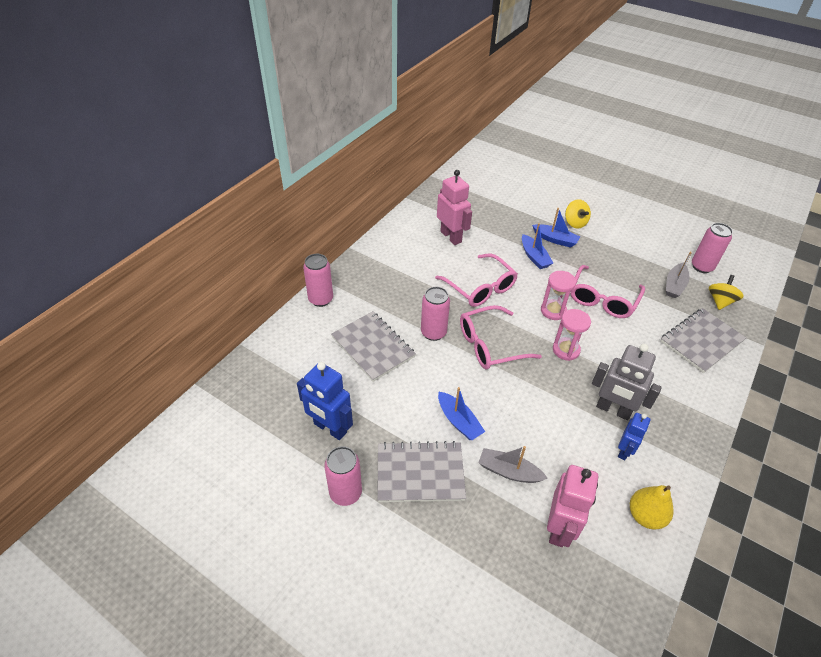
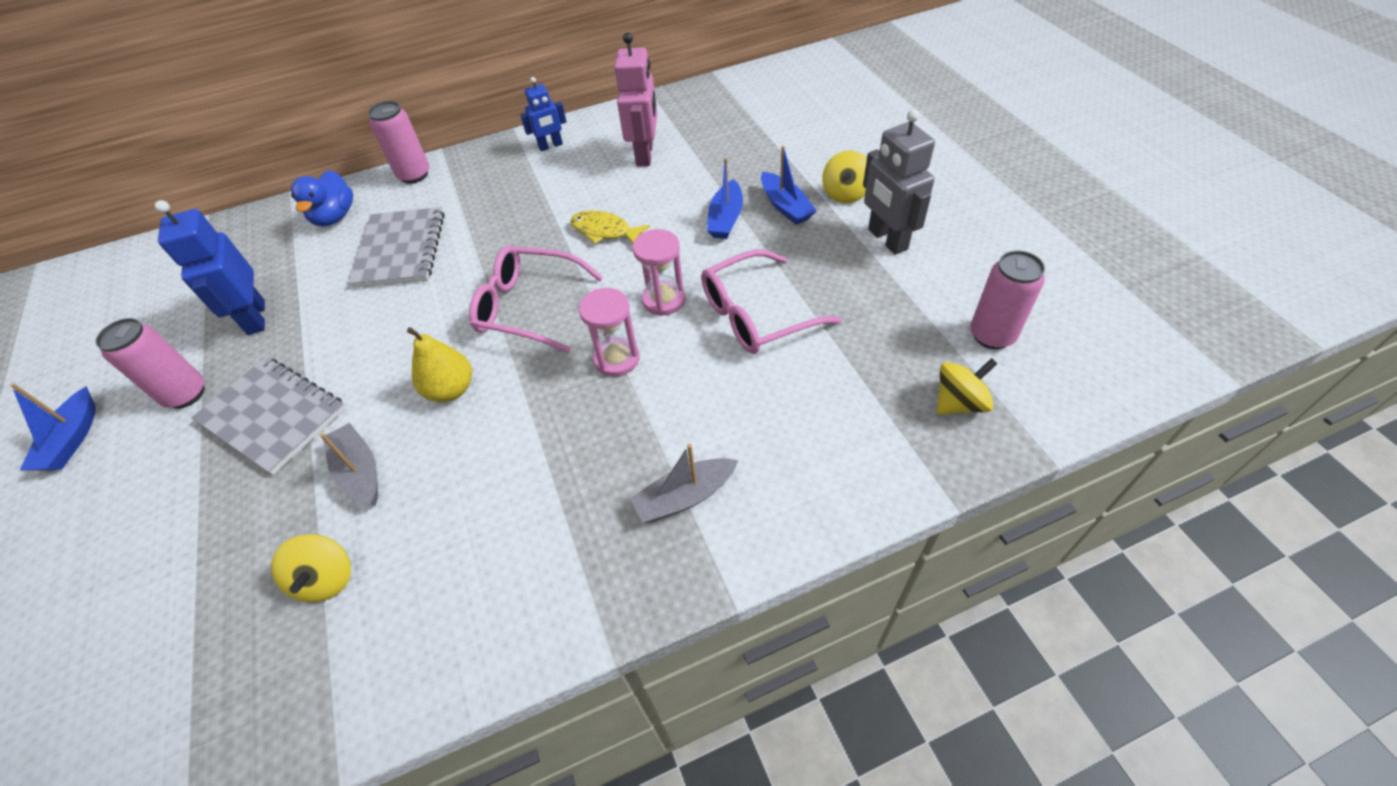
camera: 40 degrees right, 5 degrees up
(299, 346) = (335, 217): none -> blue duck
(433, 332) = (483, 262): pink can -> none
(459, 421) = (382, 380): blue boat -> blue boat (72, 439)
(480, 288) = (604, 231): pink glasses -> yellow fish
(559, 528) = (326, 579): pink robot -> yellow spinning top
(613, 410) = (581, 472): grey robot -> grey robot (887, 239)
(624, 451) = (526, 535): blue robot -> blue robot (551, 146)
(645, 516) = (443, 640): yellow pear -> yellow pear (451, 390)
(674, 285) = (903, 343): grey boat -> grey boat (685, 497)
(701, 341) = (844, 448): grey notebook -> none

